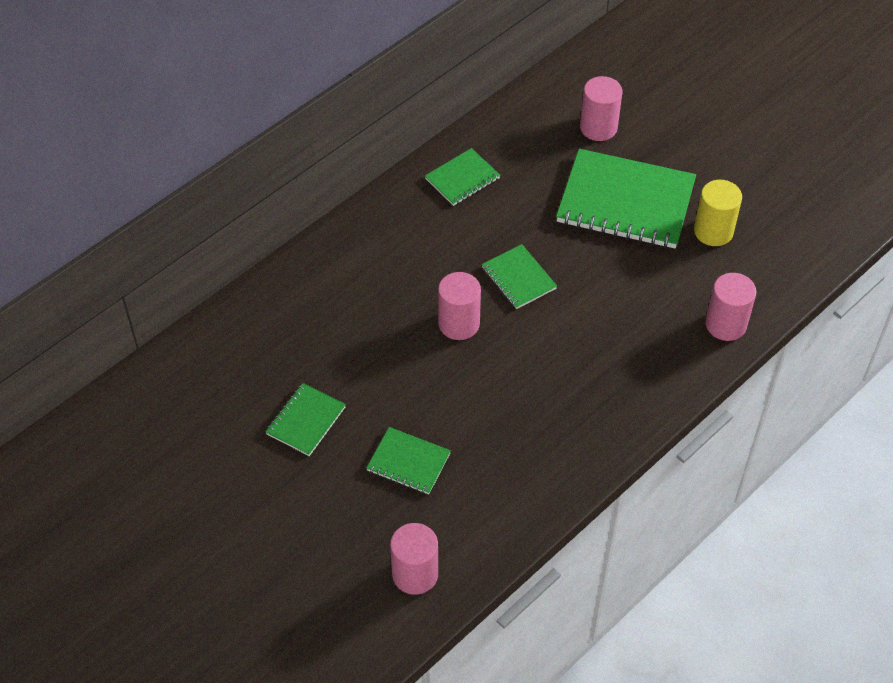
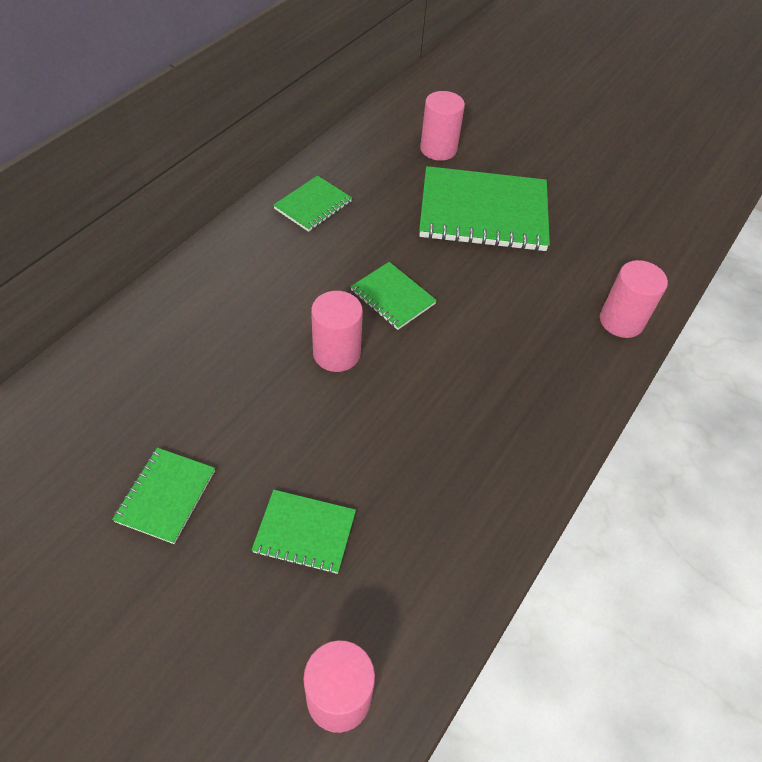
camera: 15 degrees left, 0 degrees up
(713, 231) = (577, 231): yellow cylinder -> none

